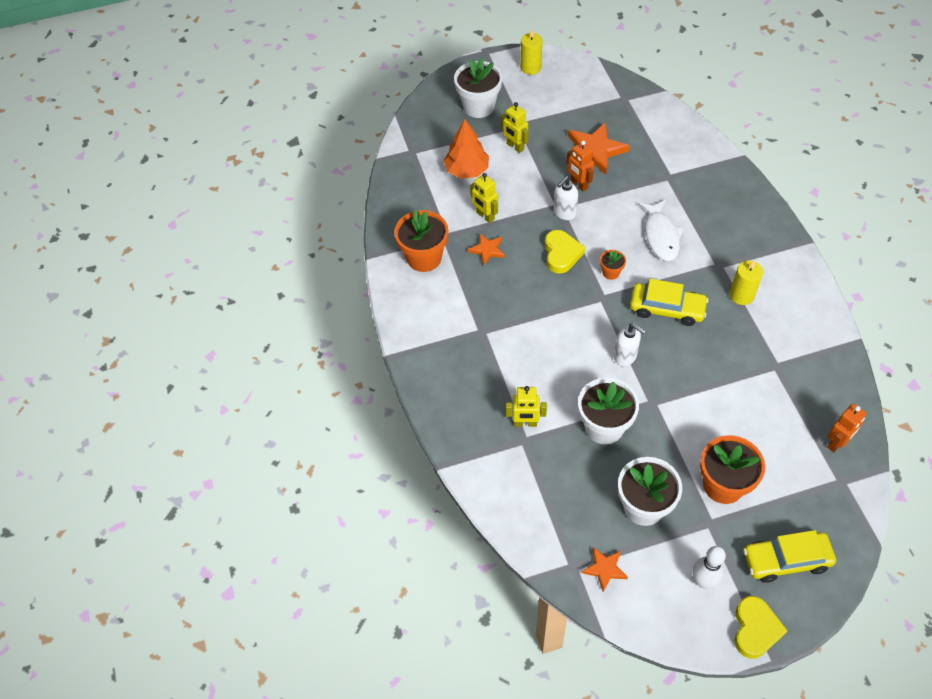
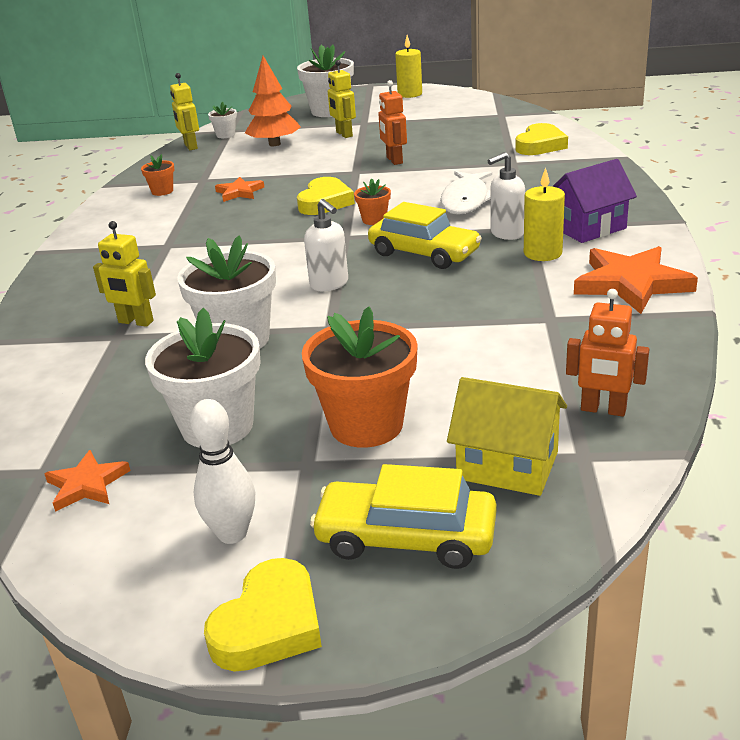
camera: 20 degrees right, 25 degrees down
(414, 160) = (225, 135): none -> white flower pot
(424, 258) = (162, 191): orange flower pot -> orange flower pot, size x0.48
(485, 216) = (262, 171): yellow robot -> yellow robot (190, 146)
(564, 213) = (358, 176): white soap dispenser -> white soap dispenser (506, 233)
(594, 151) = (434, 142): orange star -> orange star (631, 284)
(677, 146) = (540, 145): none -> yellow heart
(757, 259) = (588, 228): none -> purple house
(809, 498) = (507, 465): none -> yellow house
(837, 443) = (603, 410): orange robot -> orange robot turned 45 degrees clockwise

